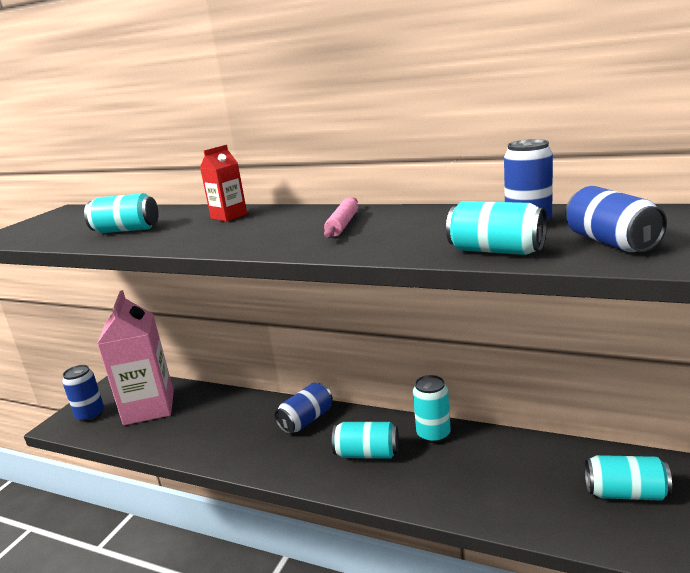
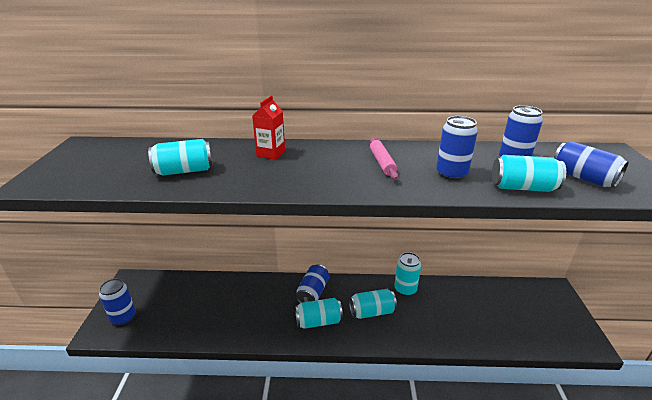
camera: 25 degrees left, 10 degrees up
(149, 408) = (176, 302): pink carton -> none
(416, 236) = (451, 174): none -> blue can
(625, 493) = (532, 310): turquoise can -> turquoise can (318, 321)

